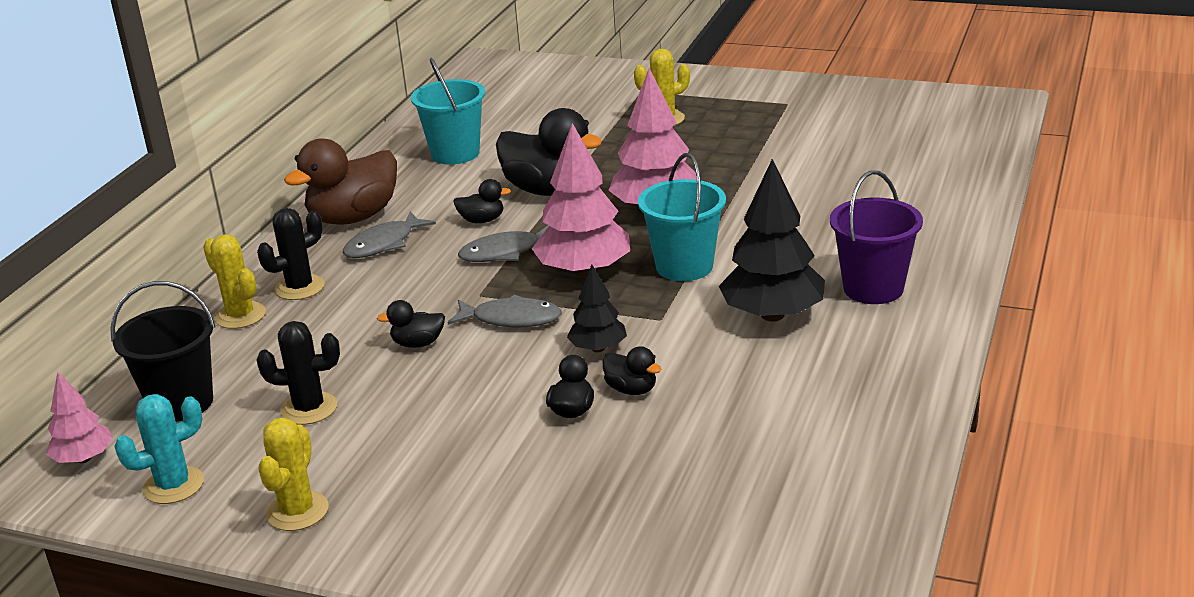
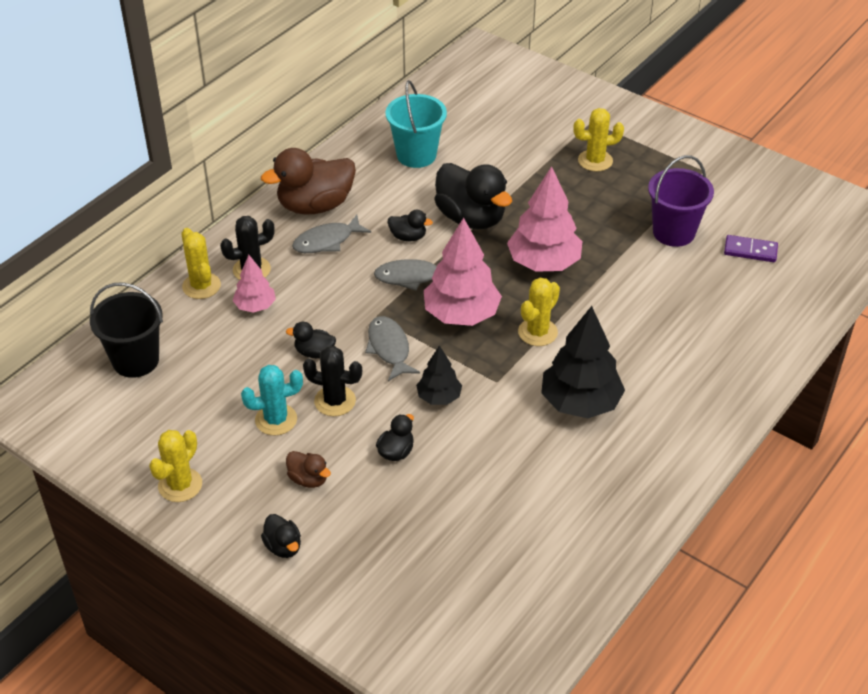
camera: 15 degrees right, 15 degrees up
(84, 458) = (58, 392): pink tree -> pink tree (255, 306)
(173, 485) = (108, 436): turquoise cactus -> turquoise cactus (276, 420)
(309, 408) = (218, 393): black cactus -> black cactus (335, 401)
(471, 463) = (308, 479): none -> brown duck
(511, 319) = (389, 348): grey fish -> grey fish turned 135 degrees counterclockwise
(631, 389) = (445, 445): black duck -> black duck (283, 547)
(684, 266) = (537, 332): turquoise bucket -> yellow cactus
(873, 288) = (669, 399): purple bucket -> purple bucket (673, 232)
(880, 152) = (750, 251): none -> purple domino

